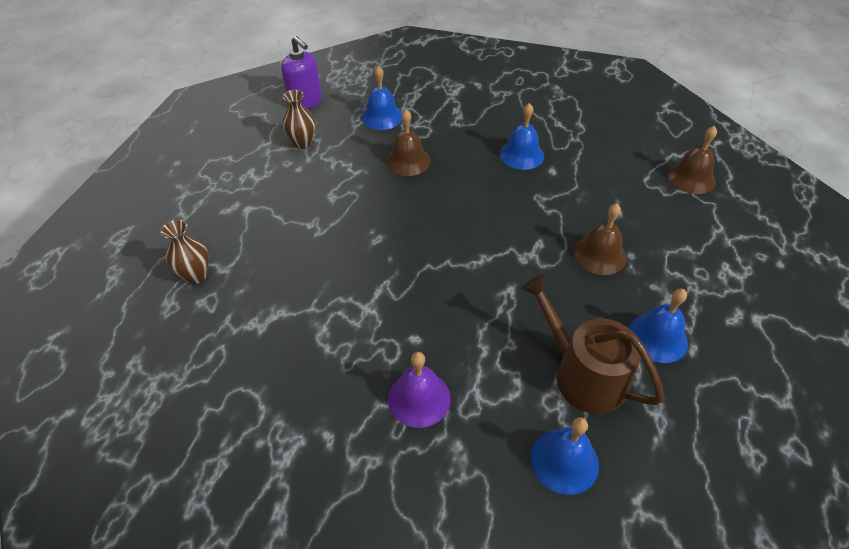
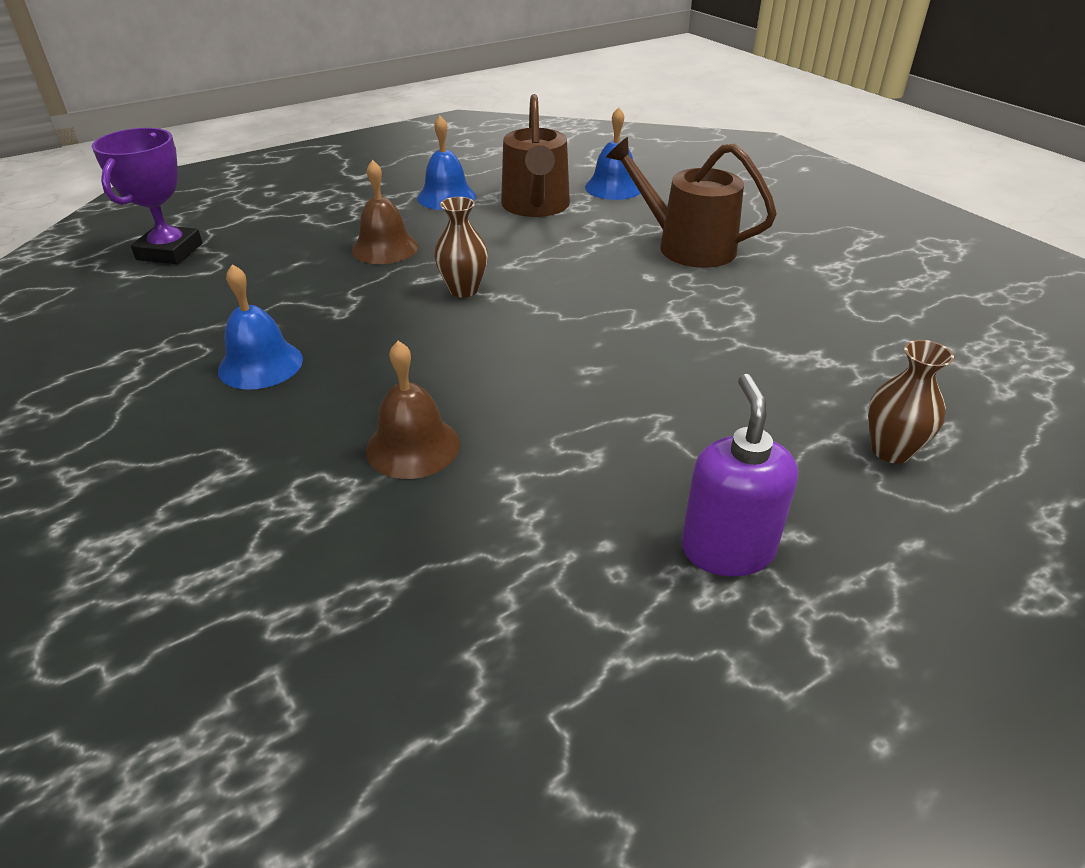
camera: 140 degrees left, 10 degrees down
(303, 143) = (545, 604): brown vase -> brown vase (463, 290)
(306, 102) = (418, 747): purple soap dispenser -> purple soap dispenser (727, 549)
(382, 117) = (326, 567): blue bell -> none
(419, 398) = (687, 246): purple bell -> brown watering can
(691, 178) = (170, 251): brown bell -> purple trophy

